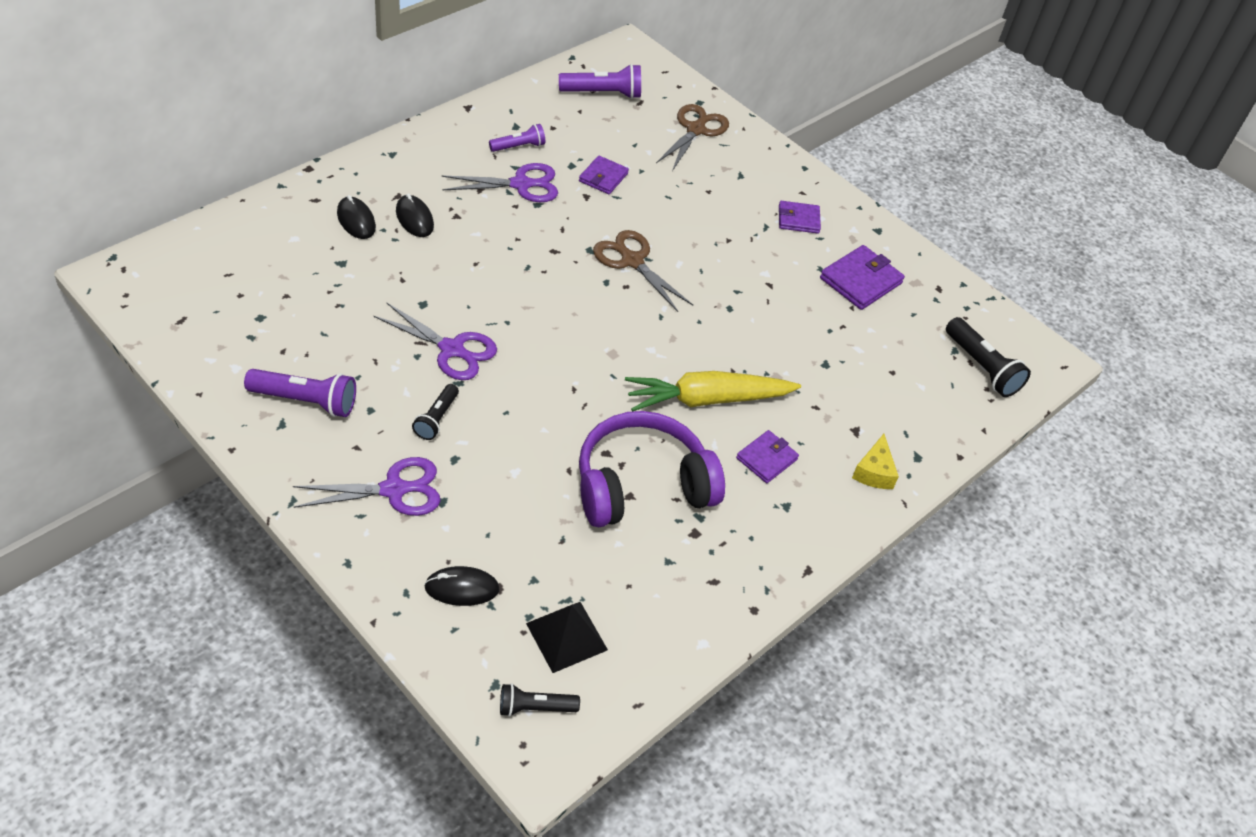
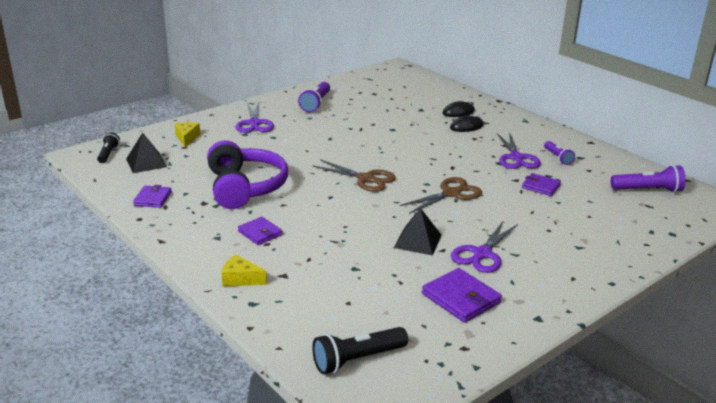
camera: 100 degrees right, 20 degrees down
(437, 418) = (302, 133): black flashlight -> none
(452, 350) = (356, 136): purple scissors -> purple scissors (482, 254)
(462, 588) = (187, 138): black mouse -> yellow cheese
(602, 93) = (647, 190): purple flashlight -> purple flashlight turned 90 degrees counterclockwise
(696, 129) = (629, 229): brown scissors -> brown scissors (366, 179)
(707, 400) = (316, 214): yellow carrot -> none
(755, 304) = (418, 241): none -> black pyramid
(798, 219) = (532, 272): purple wallet -> purple wallet (153, 199)

